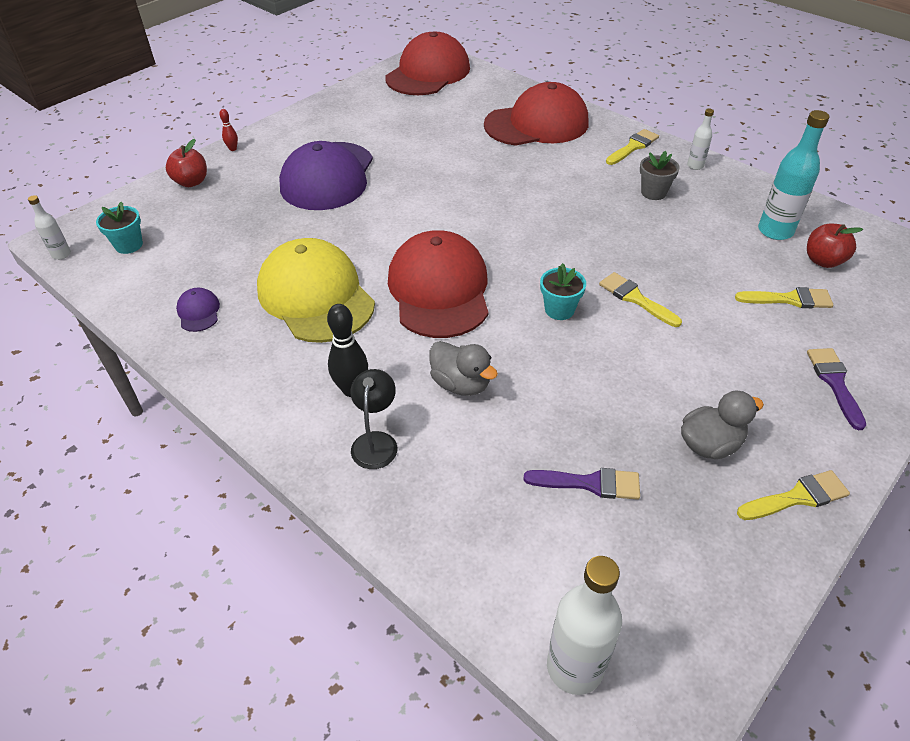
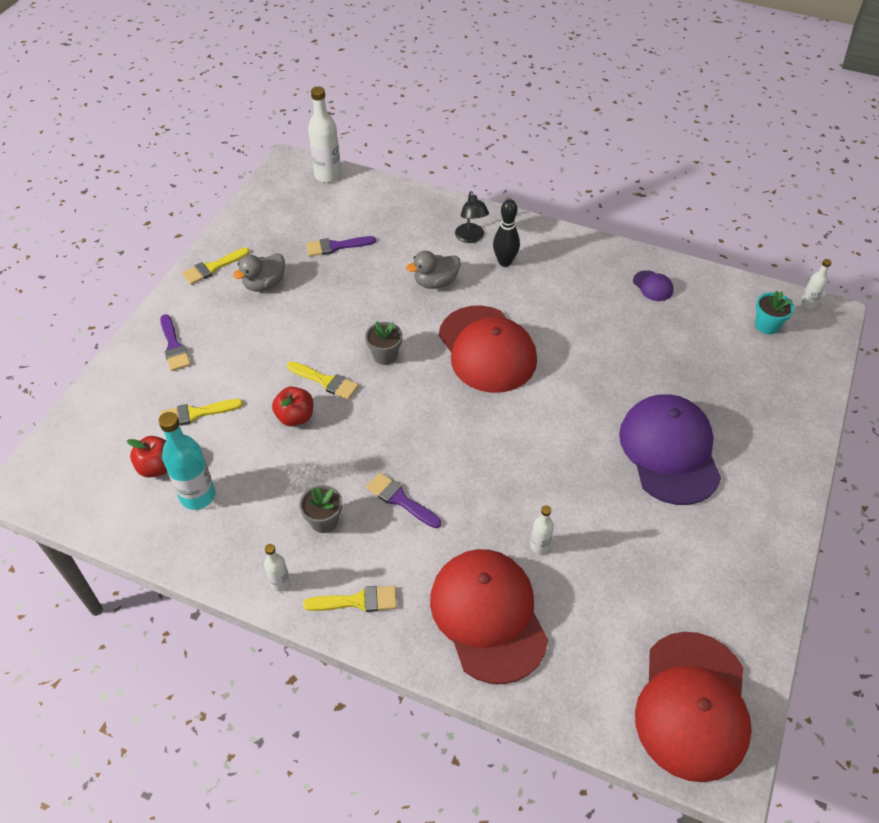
camera: 160 degrees right, 5 degrees up
(191, 182) = (792, 406): red apple -> red apple (295, 417)
(233, 149) = (801, 465): red bowling pin -> none
(316, 296) = (578, 319): yellow cap -> none
(461, 384) = (435, 282): grey duck -> grey duck turned 45 degrees counterclockwise
(478, 147) = (539, 546): none -> white bottle
(537, 124) = (488, 616): red cap -> red cap turned 105 degrees clockwise
(559, 310) = (385, 355): turquoise flower pot -> grey flower pot
(581, 192) = (400, 499): none -> purple brush
(633, 147) = (357, 601): yellow brush -> yellow brush turned 120 degrees counterclockwise

